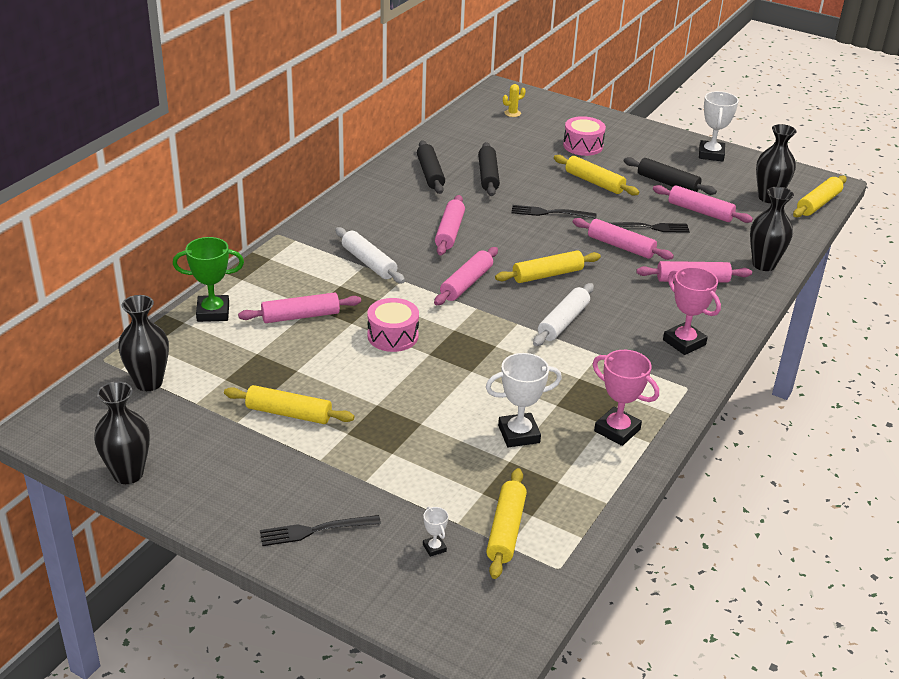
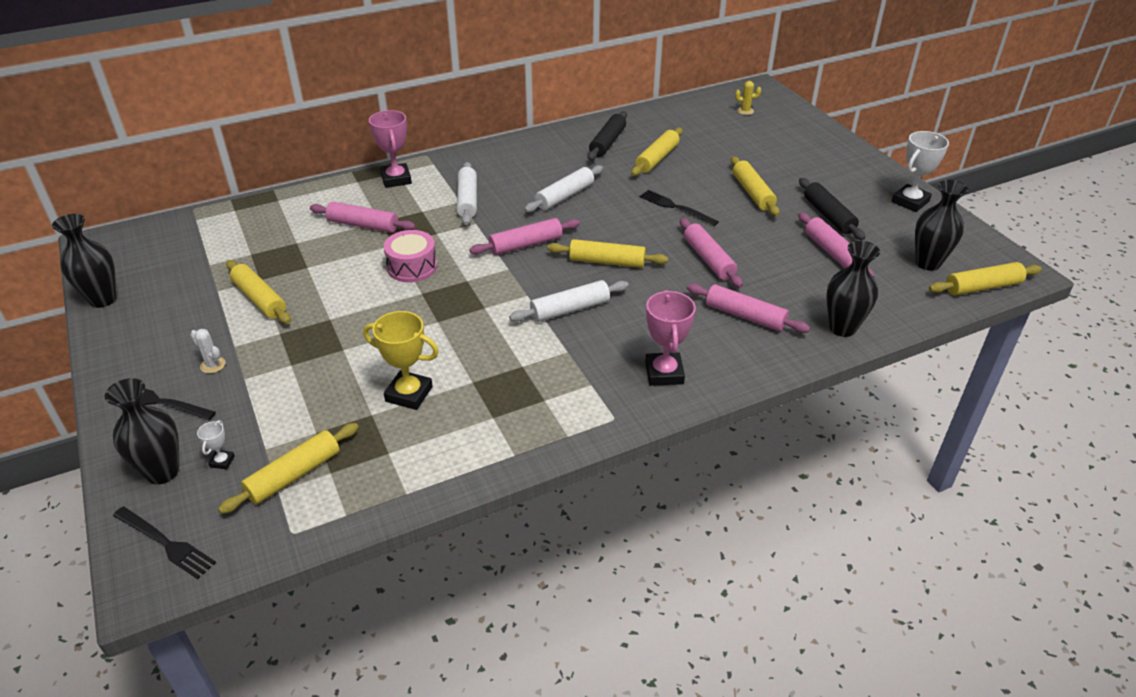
camera: 35 degrees right, 5 degrees up
(149, 382) = (200, 237): black vase -> black vase (162, 472)
(213, 312) = (306, 200): green trophy -> none
(321, 482) = (213, 365): none -> white cactus
(450, 232) = (565, 196): pink rolling pin -> white rolling pin
(488, 176) = (657, 158): black rolling pin -> yellow rolling pin
(518, 434) = (409, 394): white trophy -> yellow trophy
(583, 146) = (780, 157): pink drum -> none
(617, 430) = (498, 429): pink trophy -> pink trophy (396, 179)
(649, 227) = (759, 251): black fork -> black fork (166, 543)

